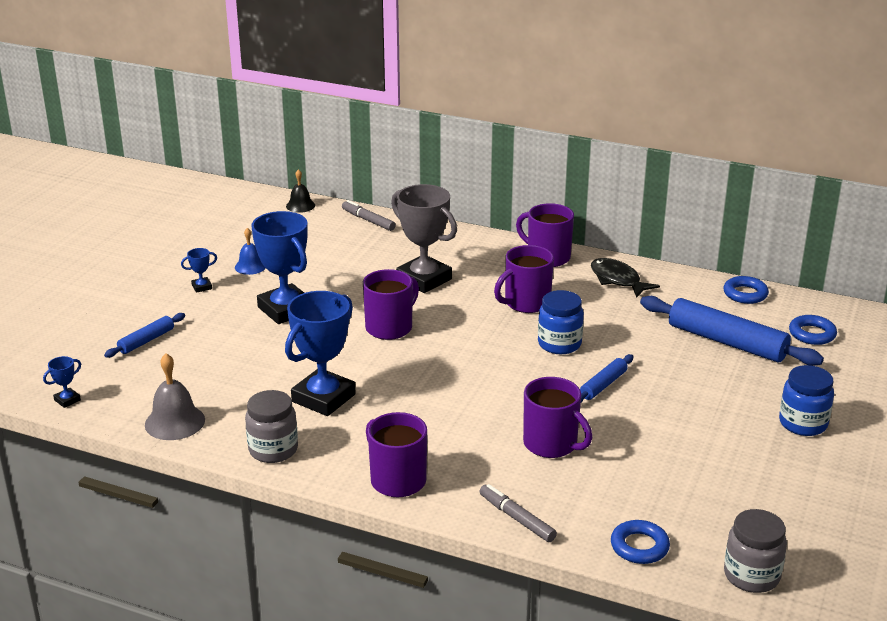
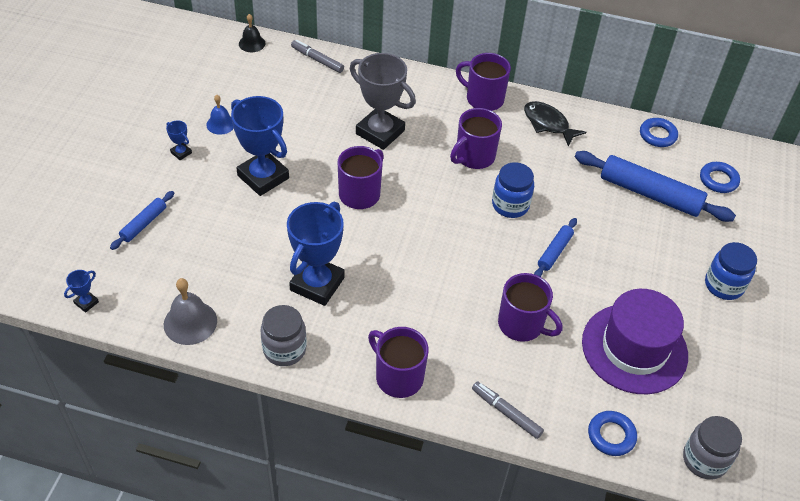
camera: 10 degrees left, 20 degrees up
(202, 287) = (181, 153): blue trophy -> blue trophy turned 75 degrees clockwise
(682, 472) = (634, 348): none -> purple hat

